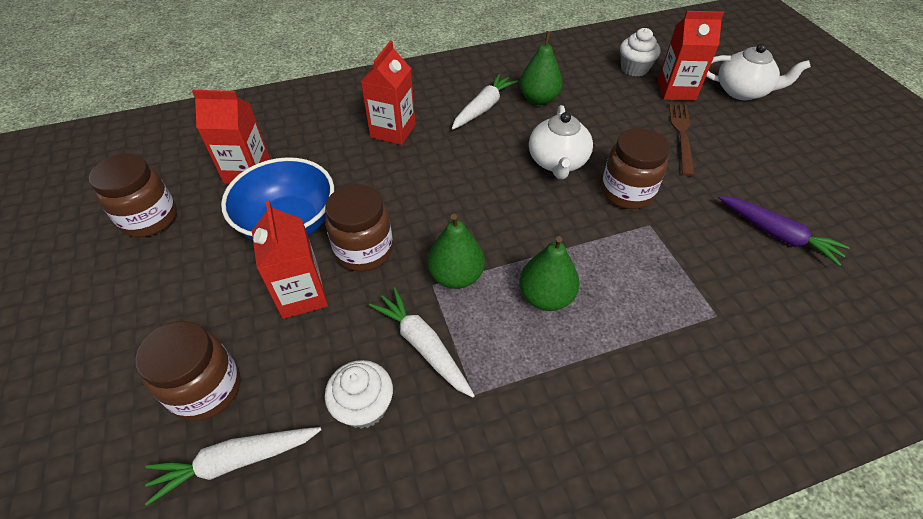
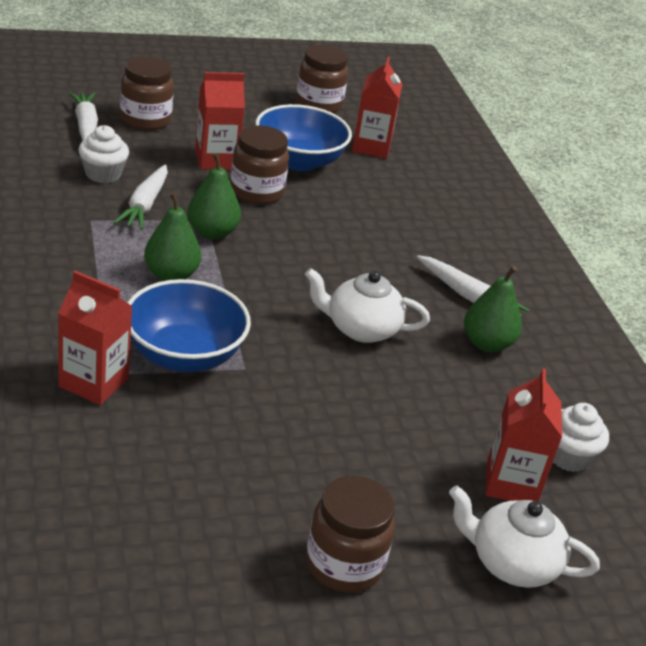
camera: 90 degrees right, 15 degrees down
(393, 131) = (427, 229): red carton -> red carton (93, 382)
(423, 345) = (145, 205): white carrot -> white carrot turned 135 degrees clockwise
(627, 192) = (300, 367): brown jar -> brown jar (344, 565)
(658, 266) = (184, 355): none -> blue bowl
(681, 135) = (403, 451): brown fork -> none
(742, 91) = (512, 563): white teapot -> white teapot turned 90 degrees clockwise
(777, 234) = (202, 466): purple carrot -> none

